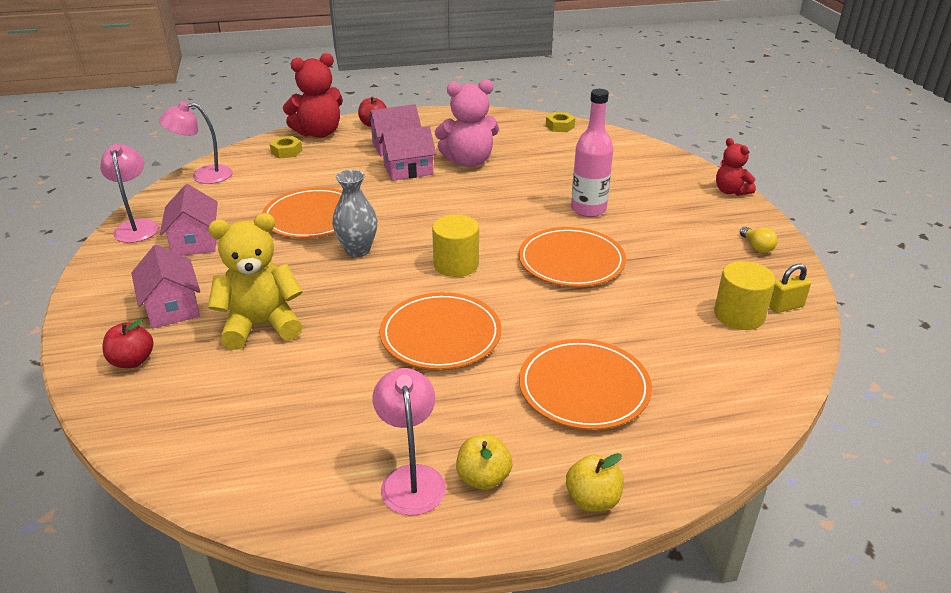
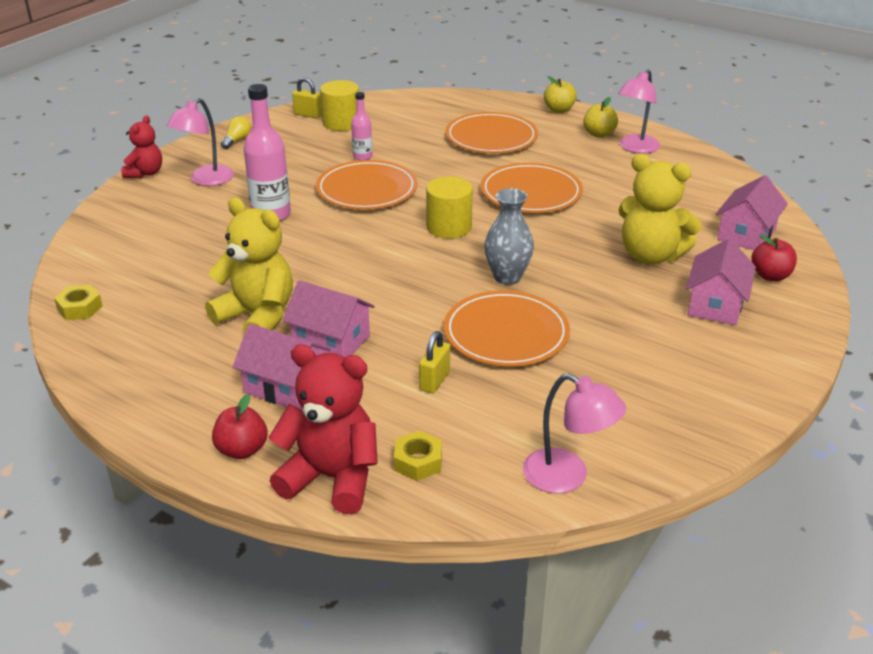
camera: 135 degrees left, 0 degrees up
(137, 226) = (705, 425): pink lamp -> pink lamp (206, 180)
(195, 241) = (650, 367): pink house -> pink house (746, 234)
(323, 179) = (434, 381): none -> yellow padlock
(468, 161) = (257, 316): pink teddy bear -> yellow teddy bear
(639, 289) = (362, 157): none -> pink bottle

